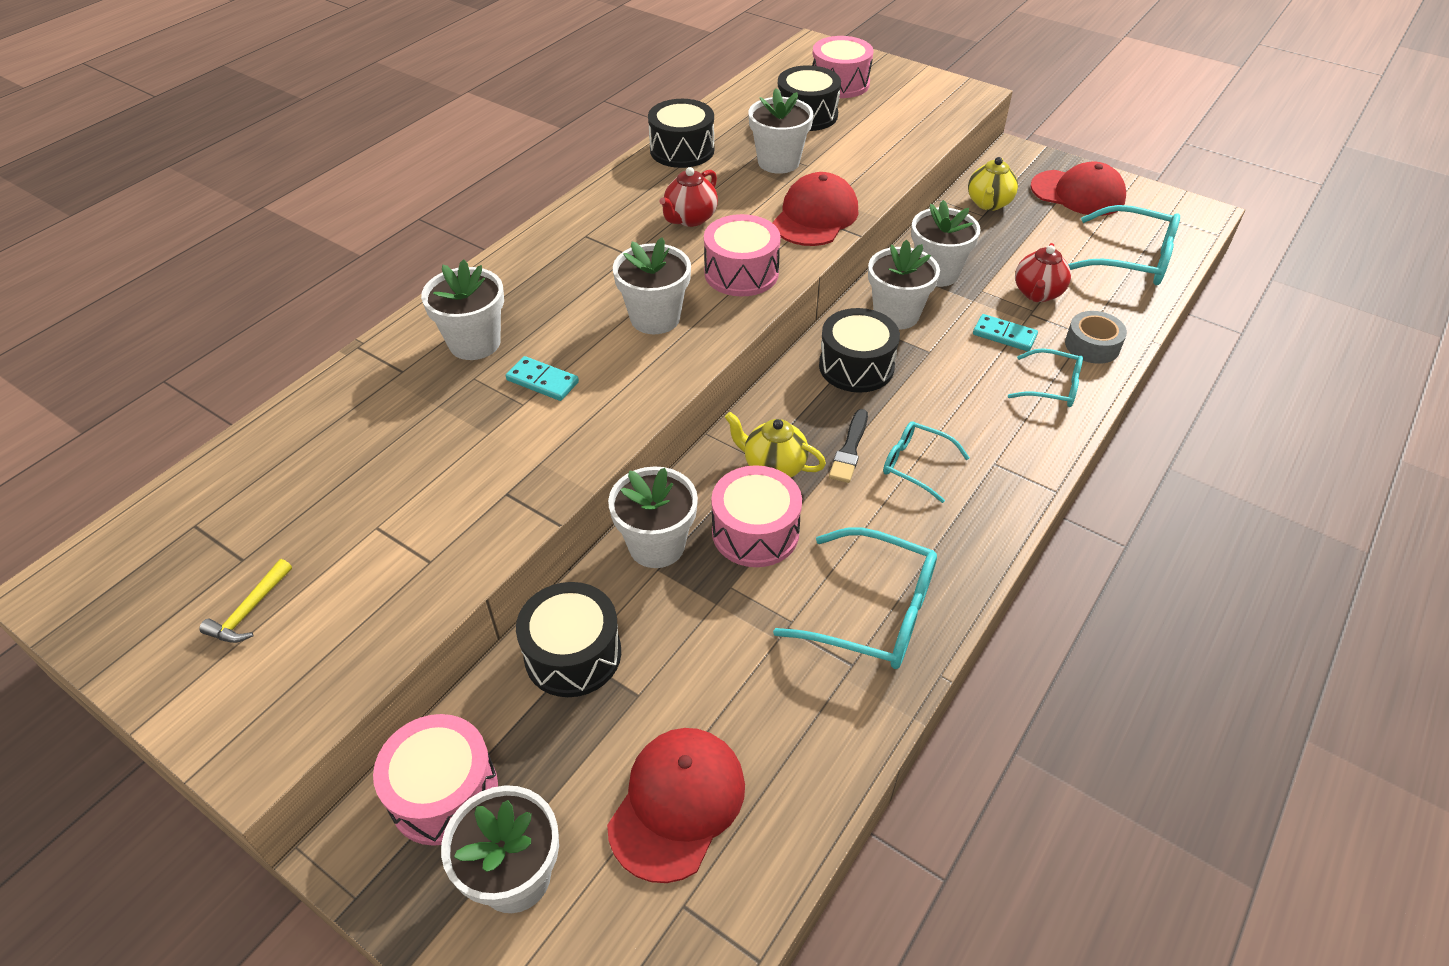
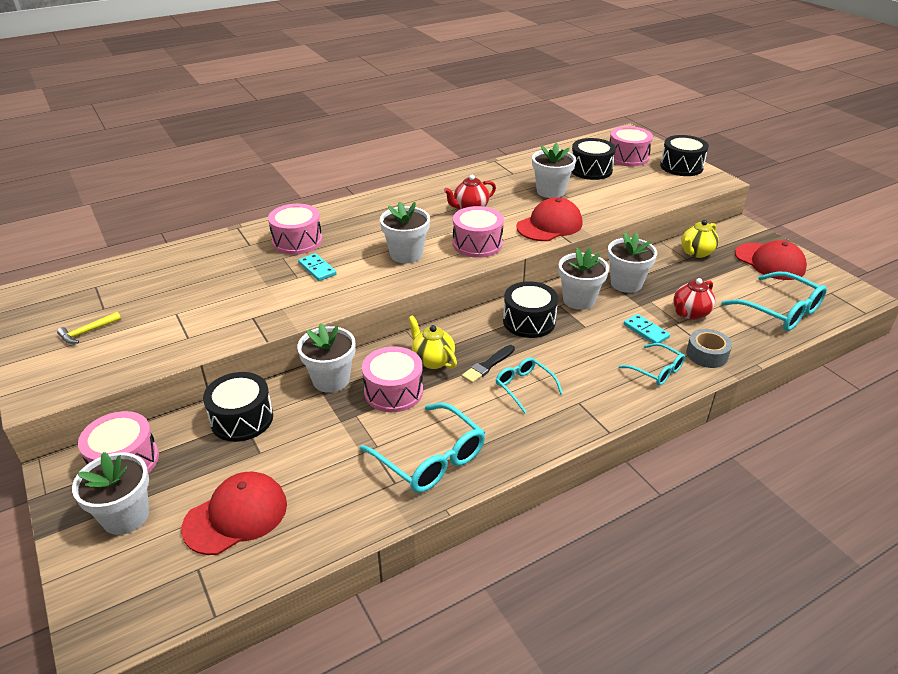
camera: 25 degrees right, 10 degrees down
(474, 343) = (297, 241): white flower pot -> pink drum
(682, 150) = (495, 172): black drum -> black drum (681, 166)

